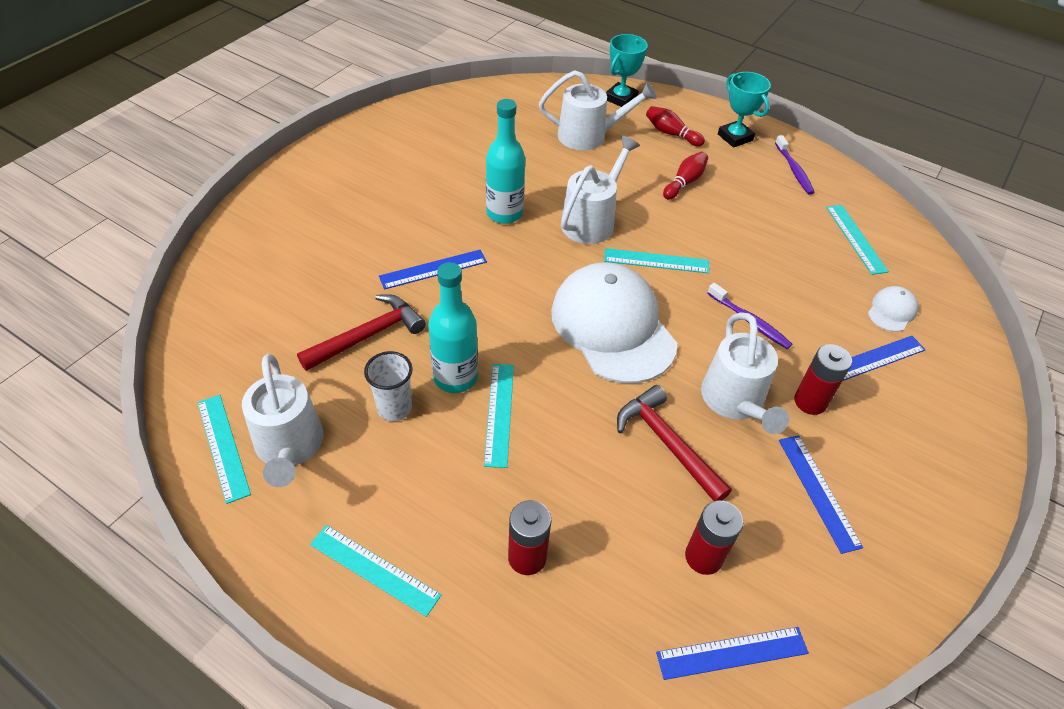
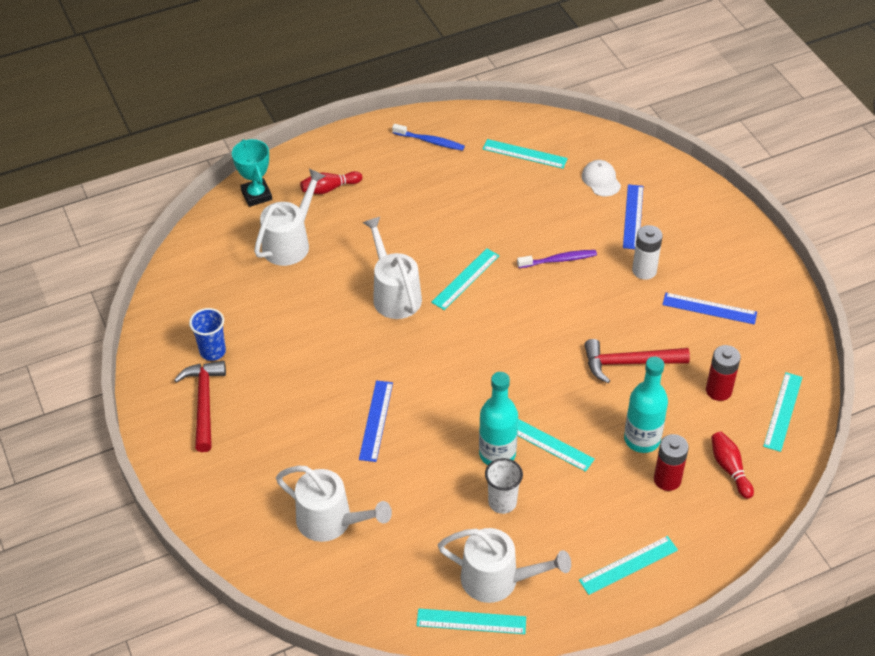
camera: 55 degrees left, 0 degrees up
(368, 336) = (420, 491): red hammer -> red hammer (204, 403)
(434, 141) = (212, 351): none -> blue cup
(504, 213) = (344, 345): turquoise bottle -> turquoise bottle (642, 439)
(613, 326) = (511, 339): white cap -> none
(684, 182) = (394, 214): red bowling pin -> red bowling pin (729, 468)
(732, 653) = (783, 411): blue ruler -> turquoise ruler
(735, 137) = (365, 152): turquoise trophy -> none
(735, 402) = (620, 309): white watering can -> white watering can (331, 521)
(794, 170) = (430, 141): purple toothbrush -> blue toothbrush
(810, 402) = (644, 270): red battery -> white battery

